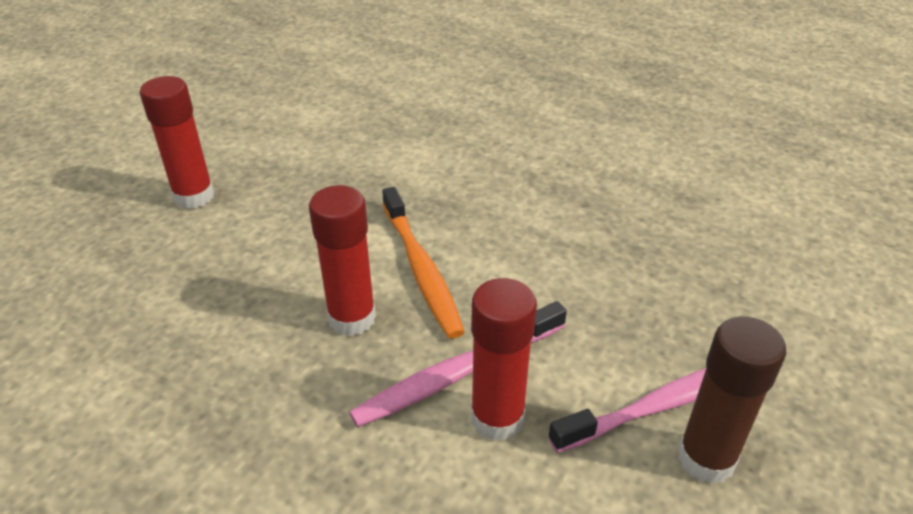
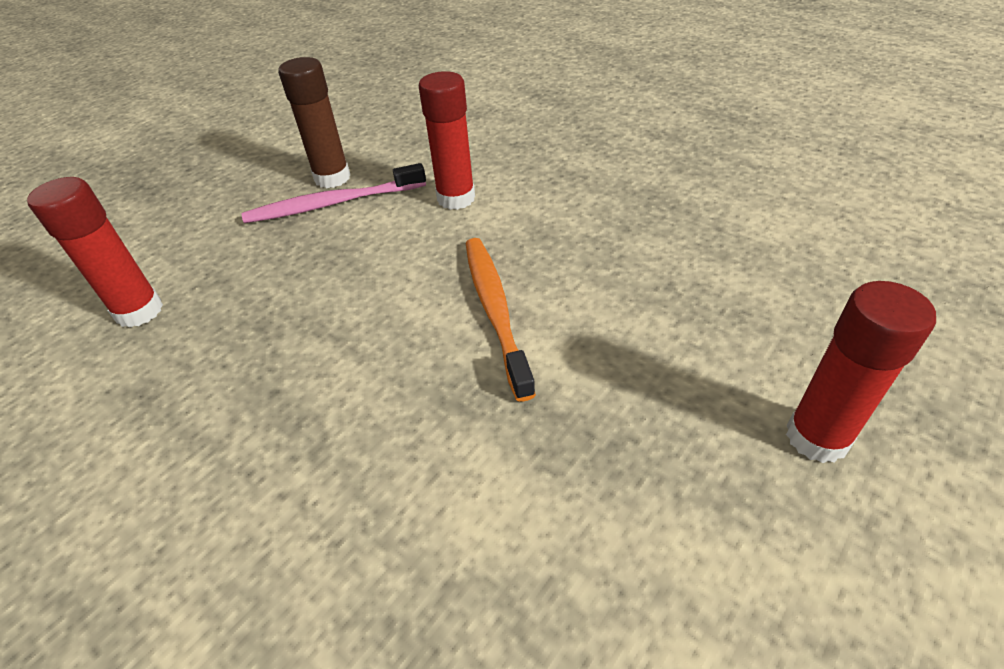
camera: 170 degrees left, 5 degrees up
(352, 318) = (565, 265): red glue stick -> red glue stick (139, 311)
(458, 373) = (477, 224): pink toothbrush -> none

